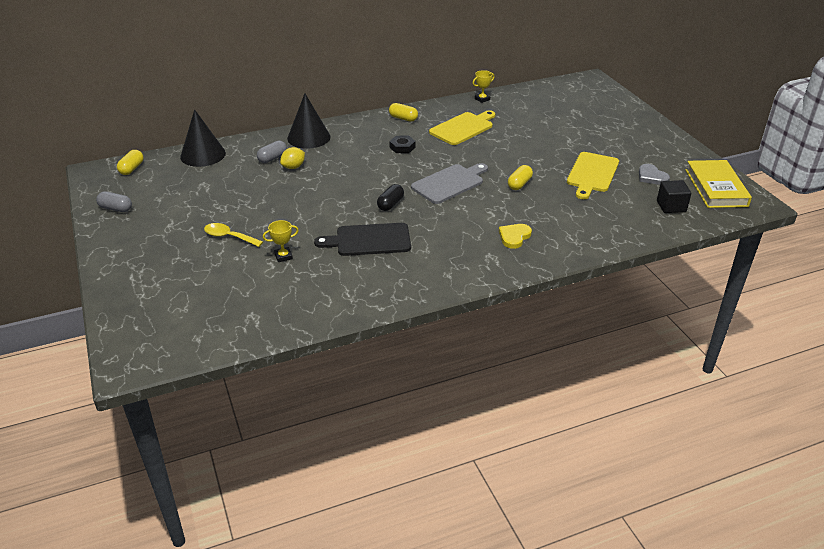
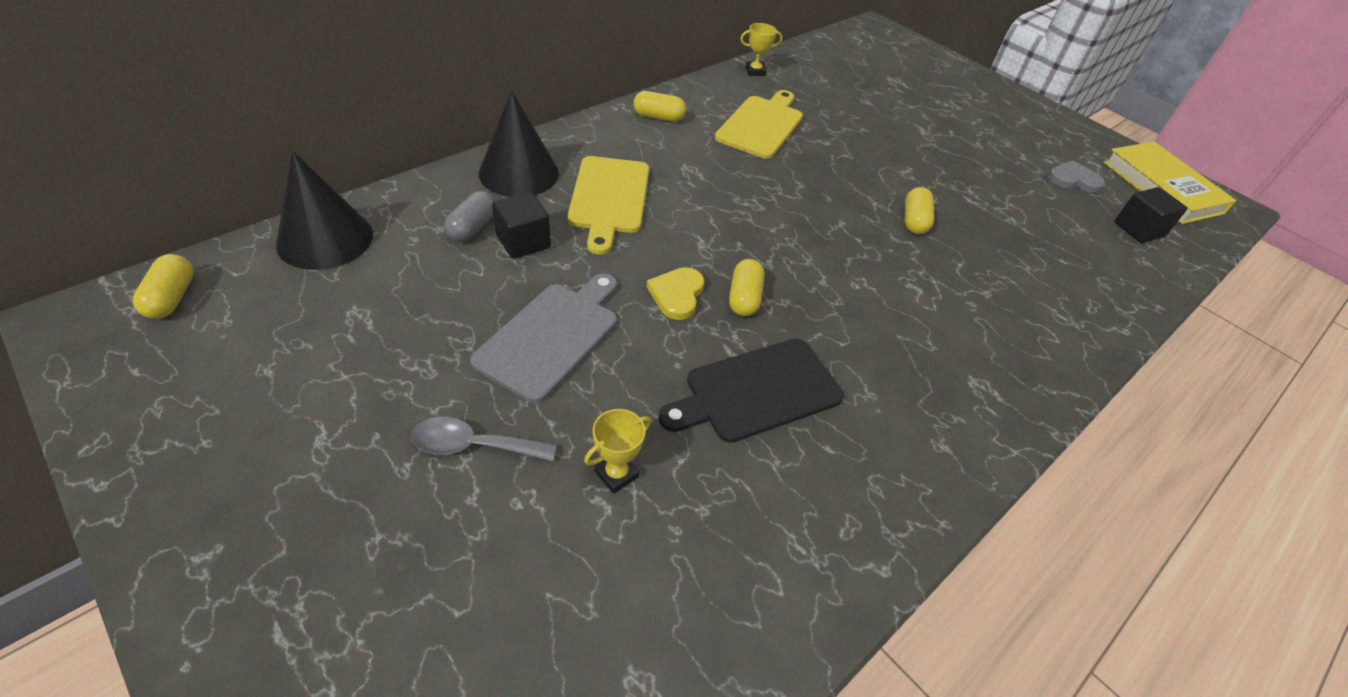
camera: 25 degrees left, 10 degrees up
(116, 208) = (166, 419): grey capsule -> none
(229, 237) = (474, 445): yellow spoon -> grey spoon
(293, 167) = (523, 242): yellow lemon -> black cube
(390, 204) = (744, 298): black capsule -> yellow capsule
(402, 147) = (691, 173): black nut -> none
(449, 183) = (811, 235): grey cutting board -> grey cutting board (551, 336)
(482, 99) = (755, 71): yellow trophy -> yellow trophy turned 45 degrees clockwise
(514, 237) = (983, 332): yellow heart -> yellow heart (677, 295)
(592, 174) = (997, 186): yellow cutting board -> yellow cutting board (609, 198)
(651, 177) = (1073, 180): grey heart -> grey heart turned 150 degrees clockwise

